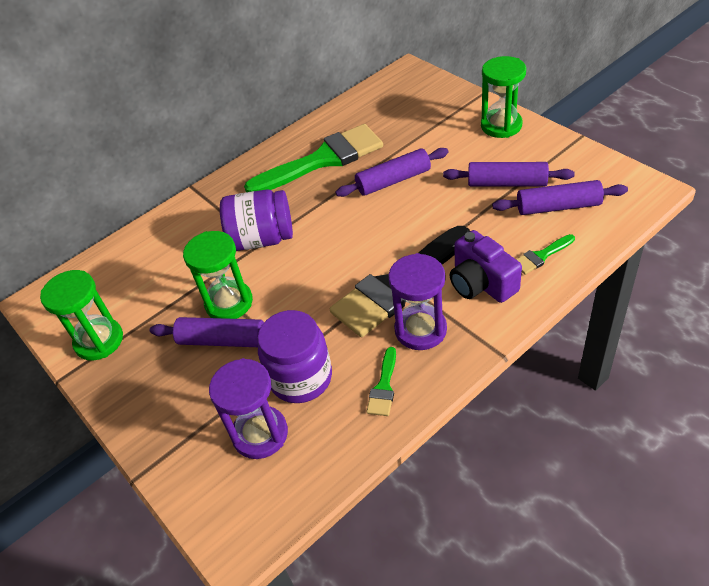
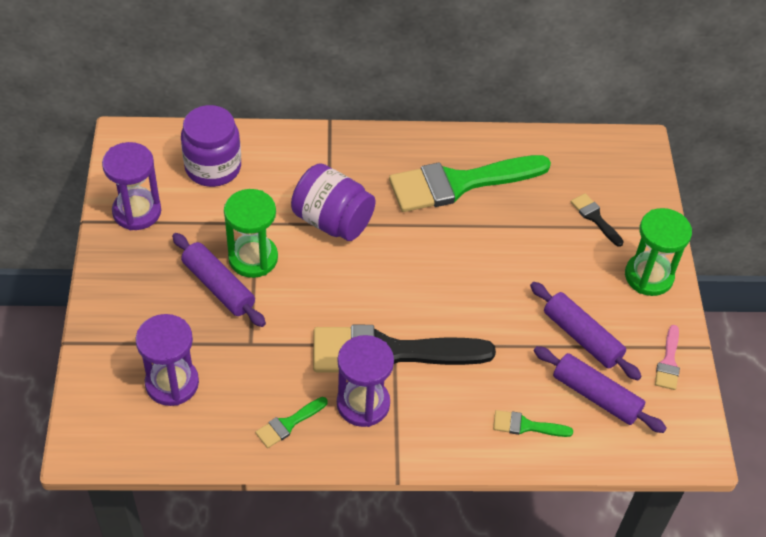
camera: 30 degrees right, 5 degrees up
(99, 341) = (137, 211): green hourglass -> purple hourglass
(301, 378) = (240, 365): purple jar -> purple jar (213, 167)
(323, 160) = (459, 183): green brush -> green brush turned 150 degrees clockwise
(393, 180) = (493, 253): purple rolling pin -> none
(430, 120) = (595, 218): none -> black brush
(481, 283) = (452, 407): purple camera -> none
(572, 158) = (668, 362): none -> pink brush

